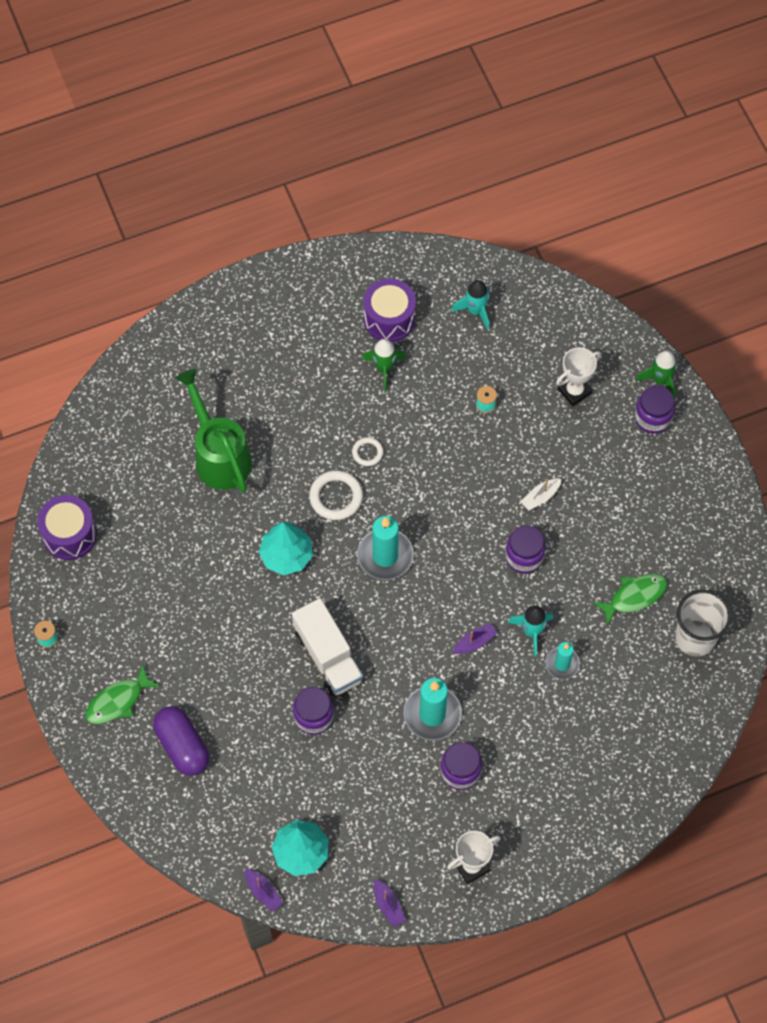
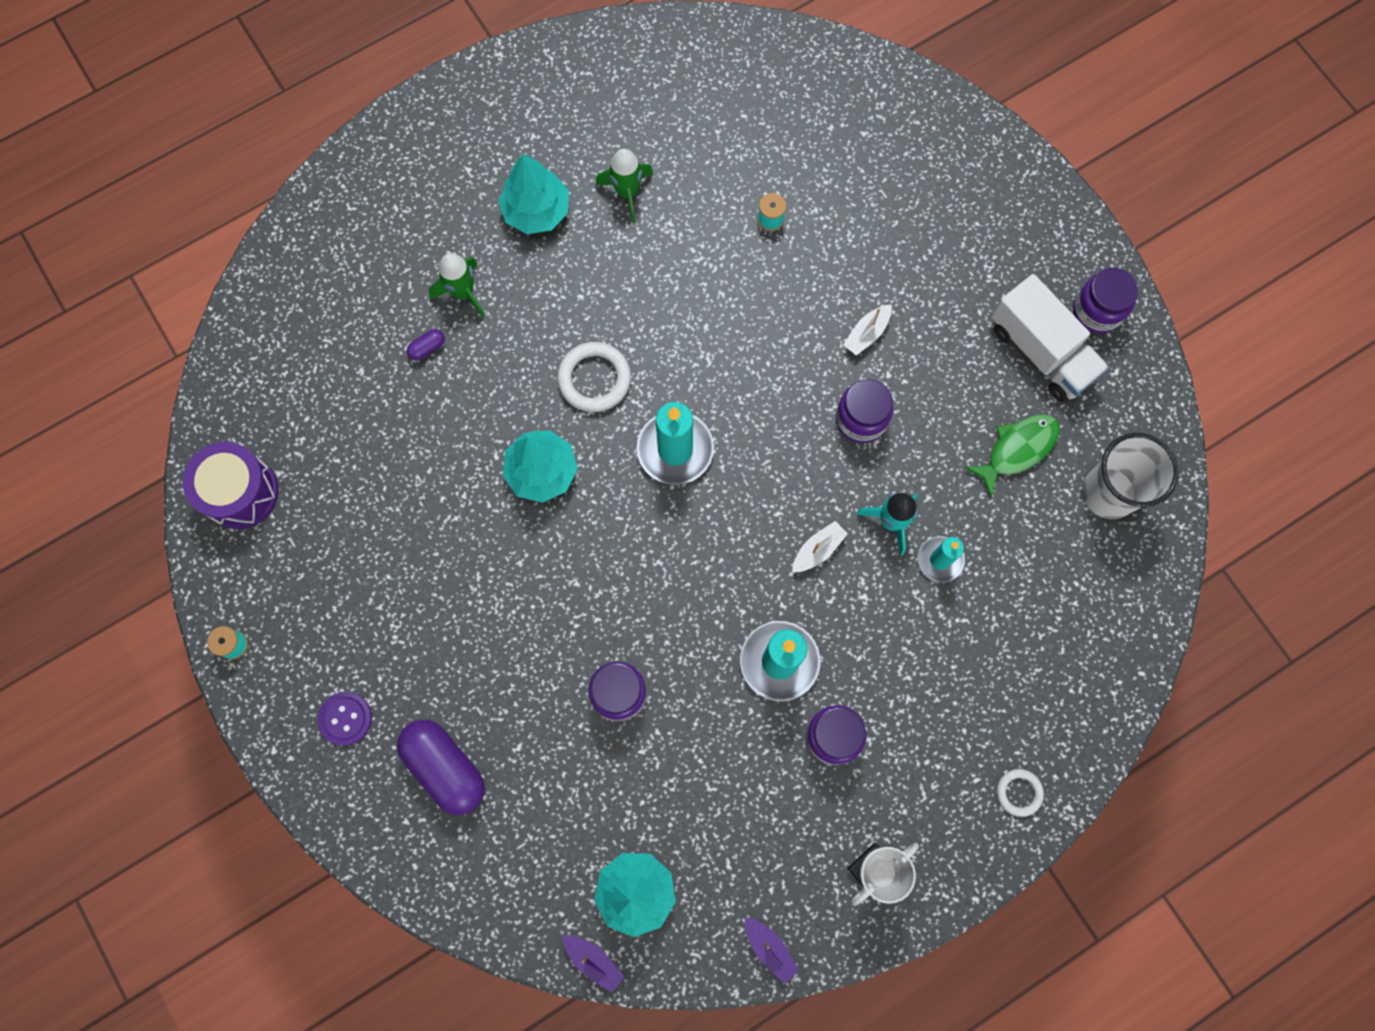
camera: 10 degrees left, 10 degrees up
(118, 701) = (345, 718): green fish -> purple button
(219, 456) = (427, 348): green watering can -> purple capsule
(315, 371) = (536, 211): none -> turquoise tree
(328, 656) = (623, 604): white truck -> white truck (1041, 351)
(367, 453) = (626, 311): white ring -> white ring (1019, 792)
(389, 319) = (622, 124): purple drum -> none
(475, 311) = (733, 95): turquoise rocket -> none
(475, 642) = (817, 550): purple boat -> white boat
(574, 391) = (883, 182): white trophy -> none
(652, 418) = (993, 202): purple jar -> purple jar (1096, 311)
(660, 380) = (992, 150): green rocket -> green rocket (463, 292)

